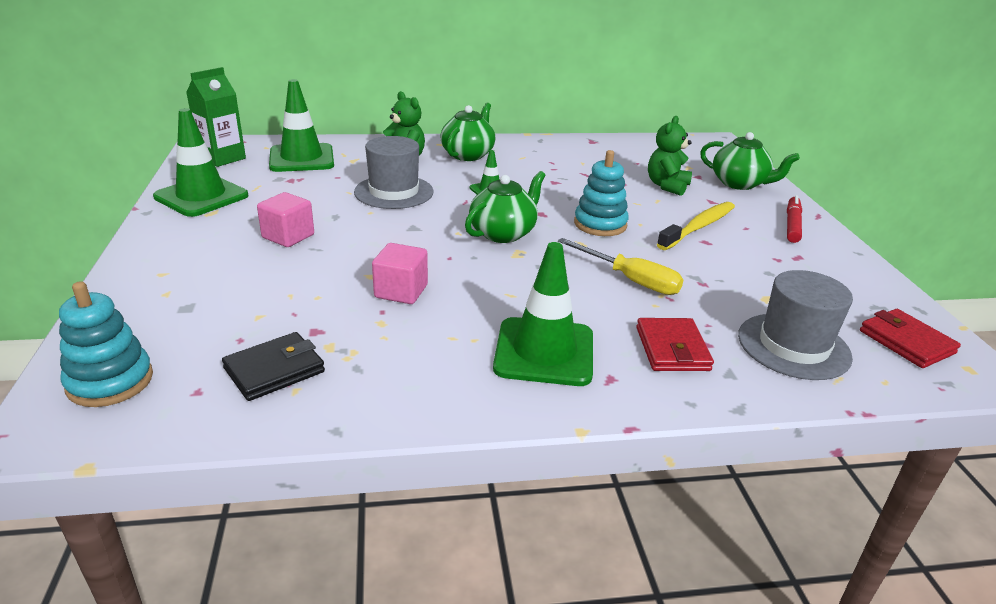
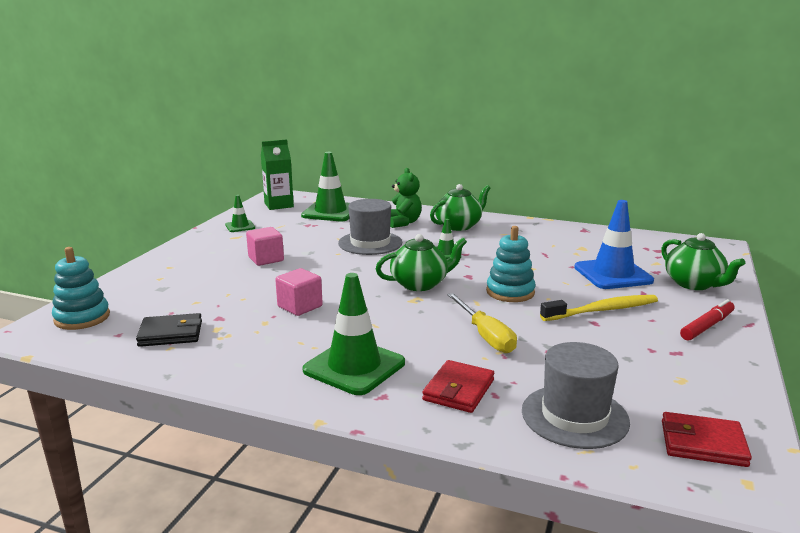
camera: 30 degrees right, 10 degrees down
(201, 196) = (240, 226): green traffic cone -> green traffic cone, size x0.51
(667, 186) = (613, 274): green teddy bear -> blue traffic cone
(906, 342) = (703, 443): red wallet -> red wallet turned 75 degrees counterclockwise

